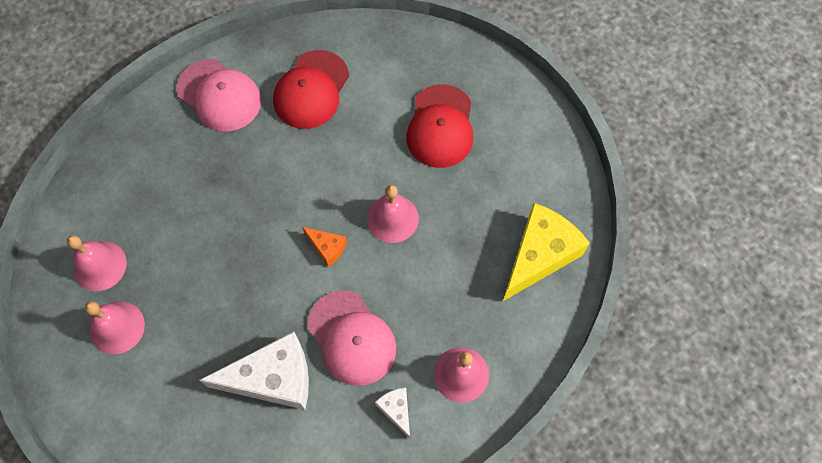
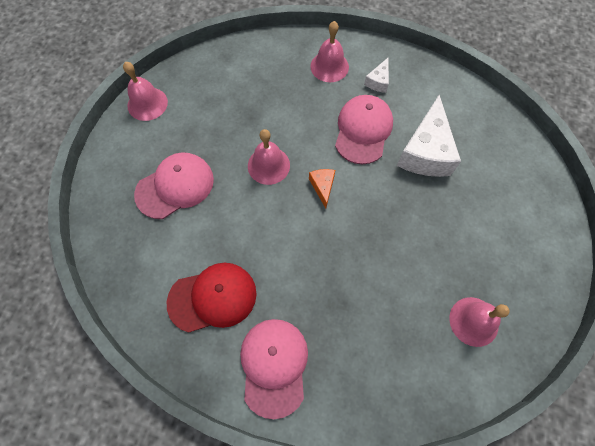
camera: 130 degrees left, 0 degrees up
(117, 327) = (494, 267): pink bell -> pink bell (147, 103)
(273, 378) = (425, 152): white cheese -> white cheese turned 120 degrees counterclockwise
(440, 127) = (175, 186): red cap -> pink cap
(539, 255) = (224, 75): yellow cheese -> none

